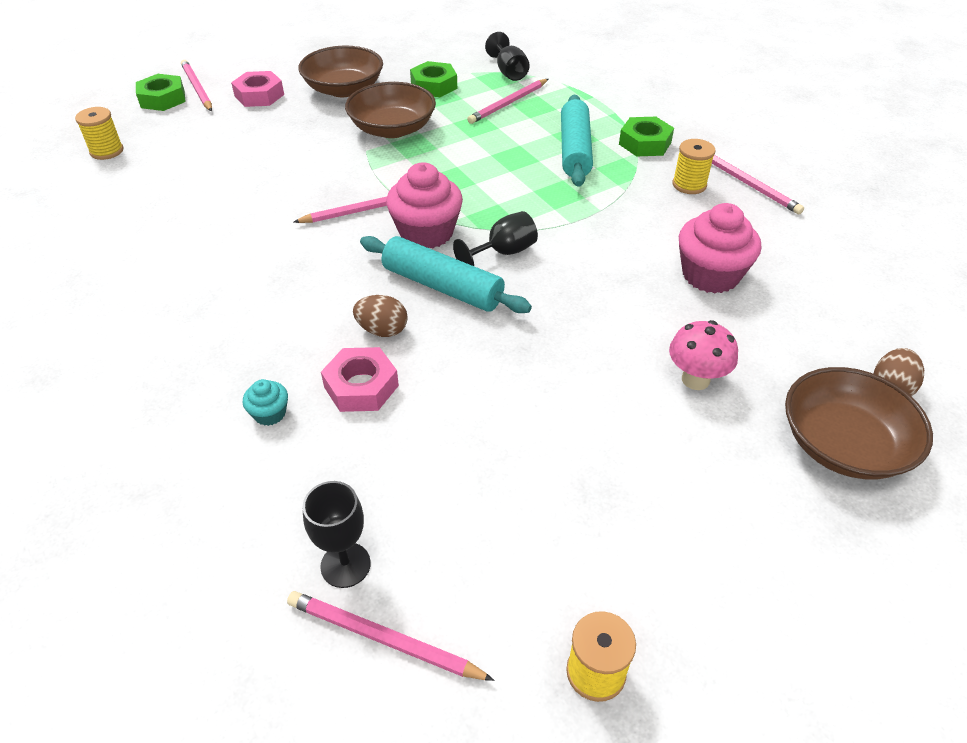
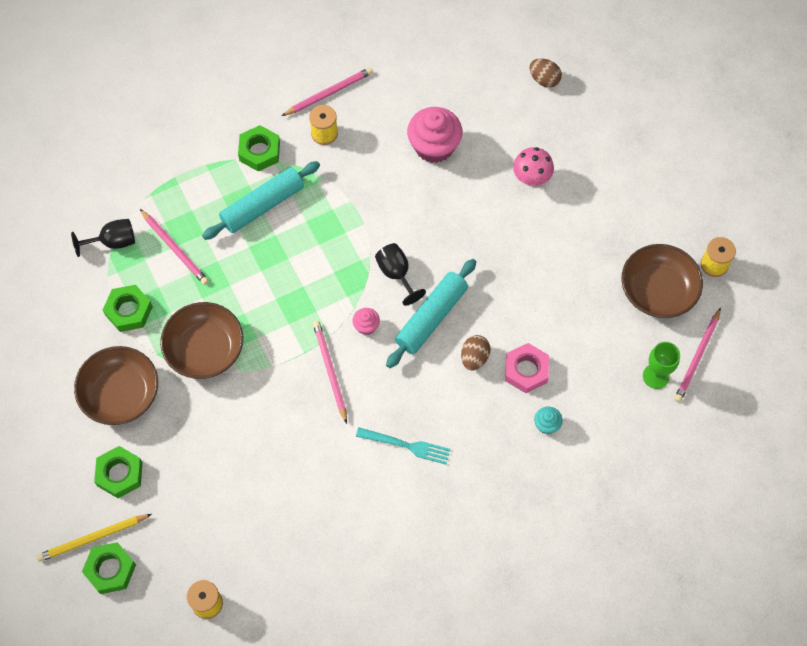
camera: 85 degrees left, 20 degrees up
(197, 88) = (93, 538): pink pencil -> yellow pencil
(258, 276) = (407, 446): none -> turquoise fork
(259, 95) = (120, 474): pink nut -> green nut
(345, 565) = (656, 376): black goblet -> green goblet
(426, 233) = (366, 326): pink cupcake -> pink cupcake, size x0.47
(575, 150) = (262, 205): turquoise rolling pin -> turquoise rolling pin turned 45 degrees counterclockwise
(843, 444) = (584, 118): brown bowl -> brown bowl (658, 290)

